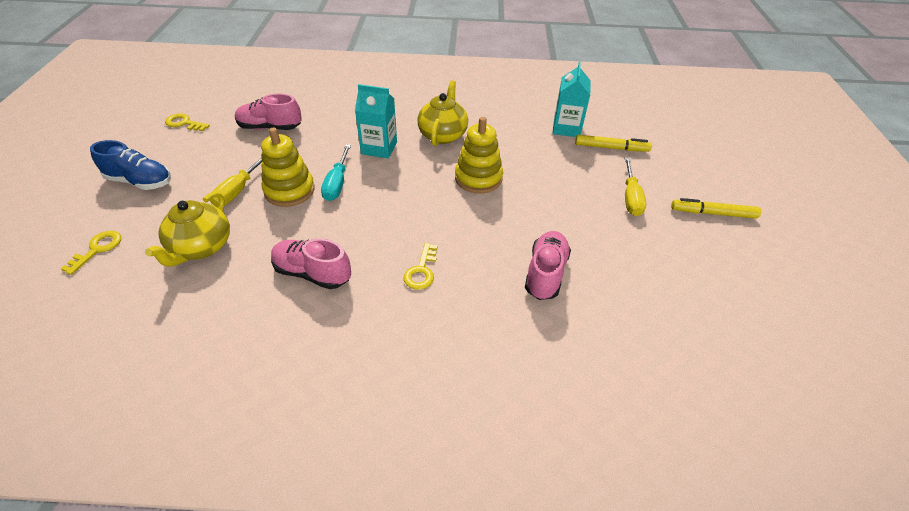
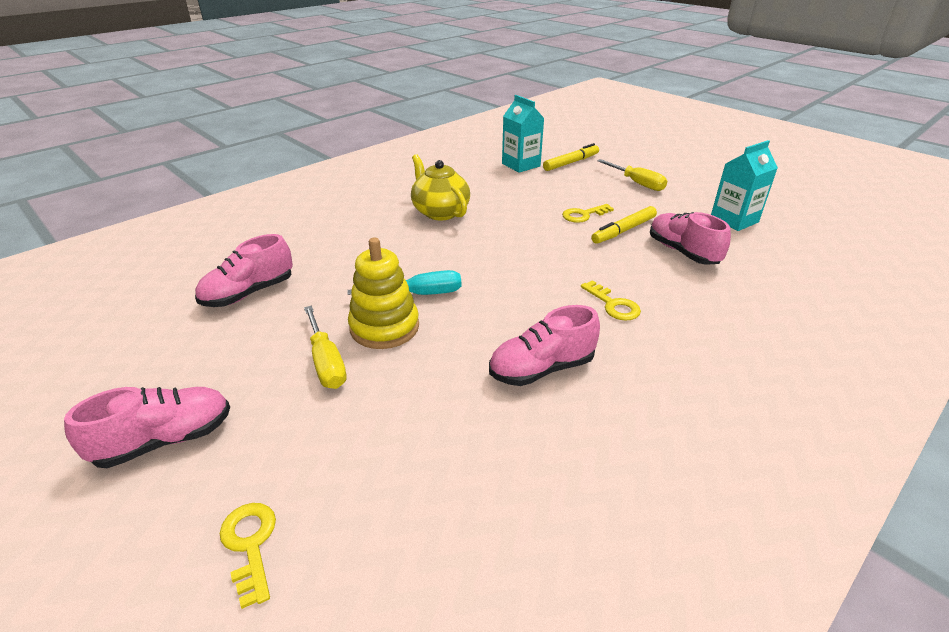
camera: 45 degrees left, 10 degrees down
(140, 181) = (165, 440): blue shoe -> pink shoe
(184, 123) = (111, 351): yellow key -> yellow key (583, 215)
(201, 247) = (390, 435): yellow teapot -> none
(337, 184) = (421, 294): turquoise screwdriver -> turquoise screwdriver turned 60 degrees counterclockwise
(379, 148) = (404, 248): turquoise carton -> turquoise carton (734, 220)
(478, 178) = (526, 224): yellow stacking toy -> none
(713, 213) = (689, 168): yellow marker -> yellow marker (623, 230)

